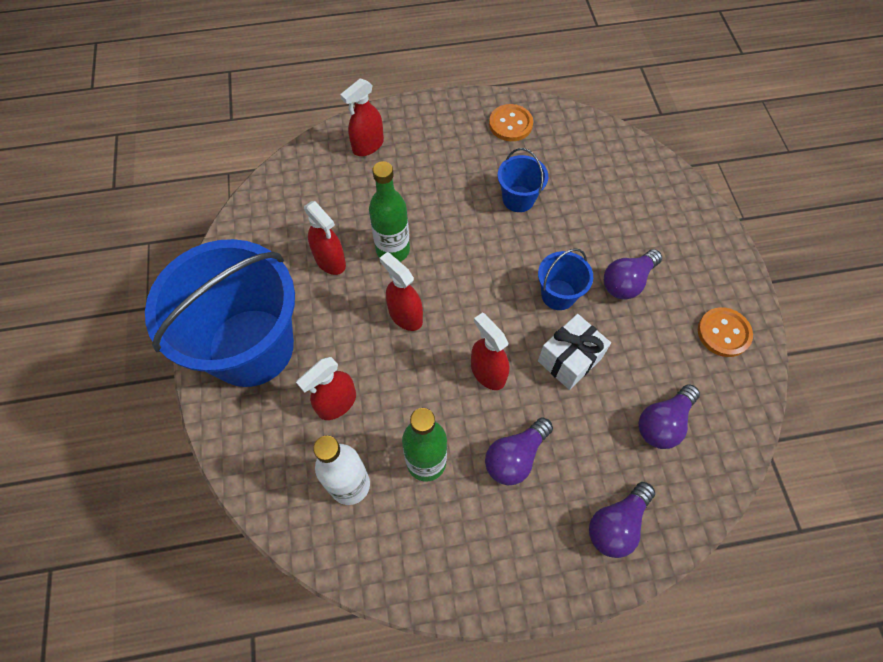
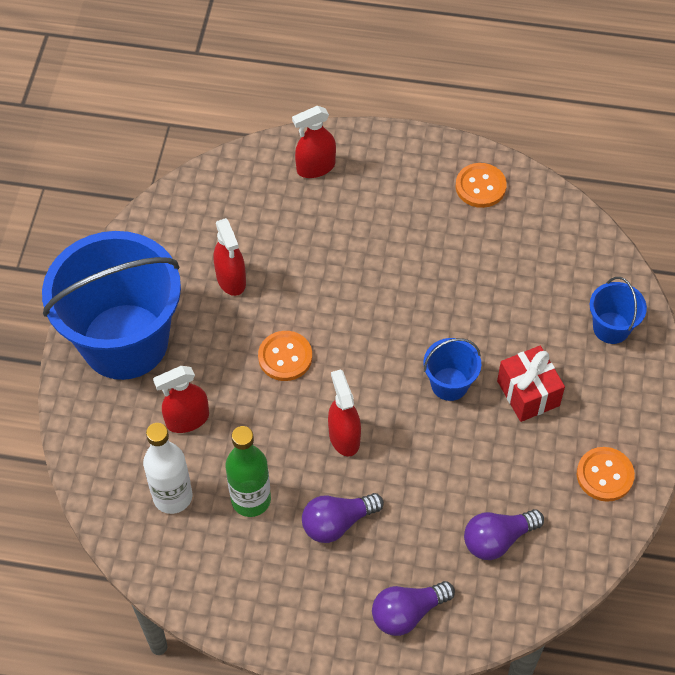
camera: 20 degrees right, 5 degrees down
(393, 250) = (298, 287): green bottle -> none
(405, 315) = (285, 357): red spray bottle -> orange button
(518, 199) = (452, 272): blue bucket -> blue bucket (611, 328)
(569, 359) = (431, 451): white gift -> none
(627, 282) = (528, 393): purple light bulb -> red gift

